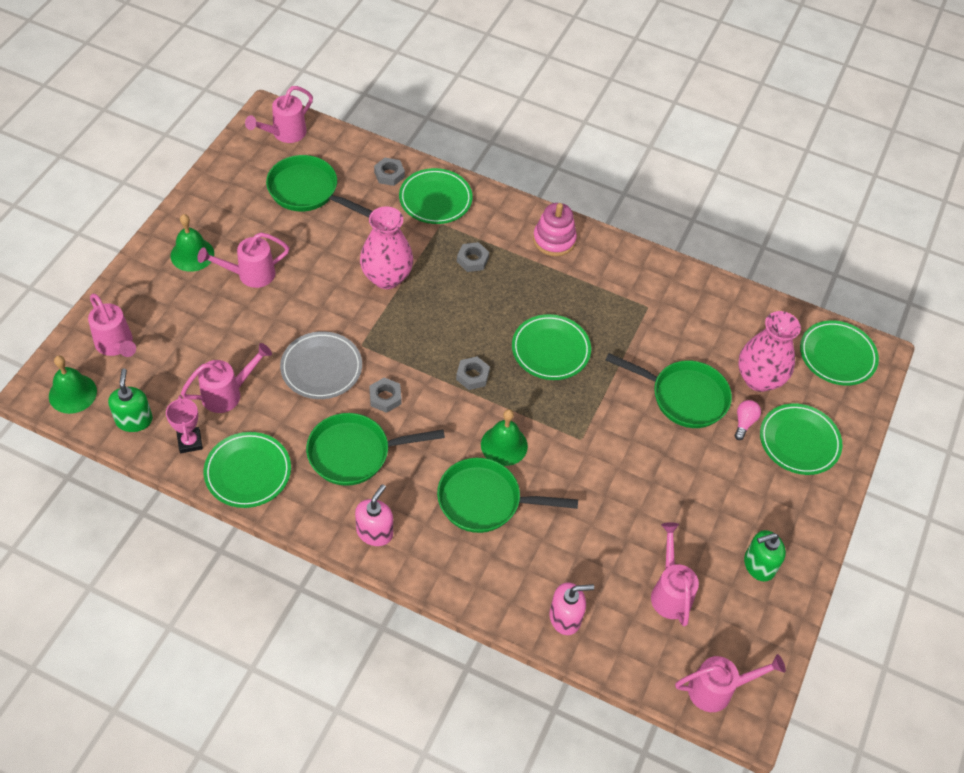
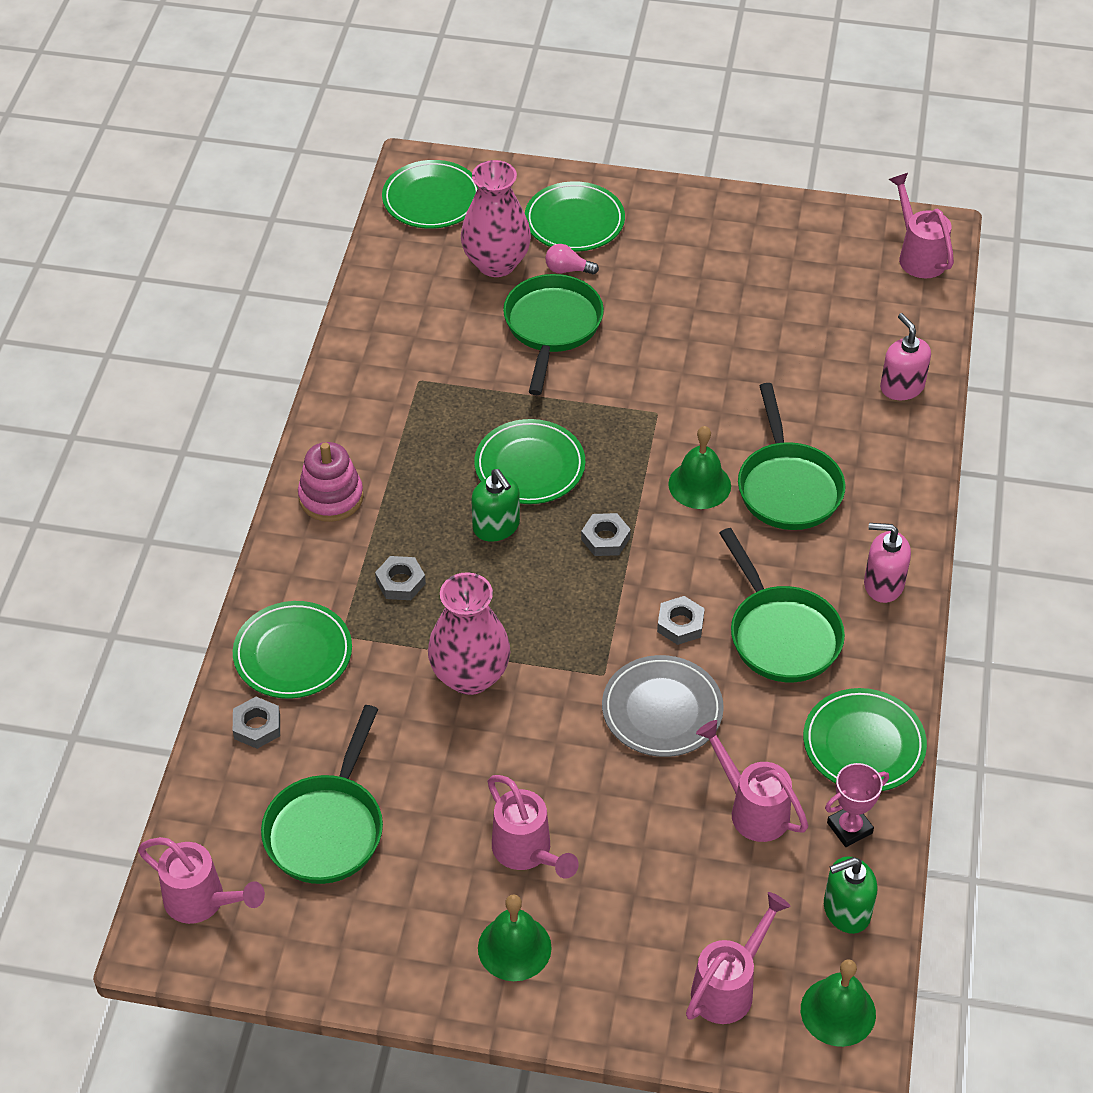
camera: 100 degrees left, 5 degrees down
(670, 591) = (824, 306): pink watering can -> none
(758, 565) = (755, 239): green soap dispenser -> green soap dispenser (496, 527)

